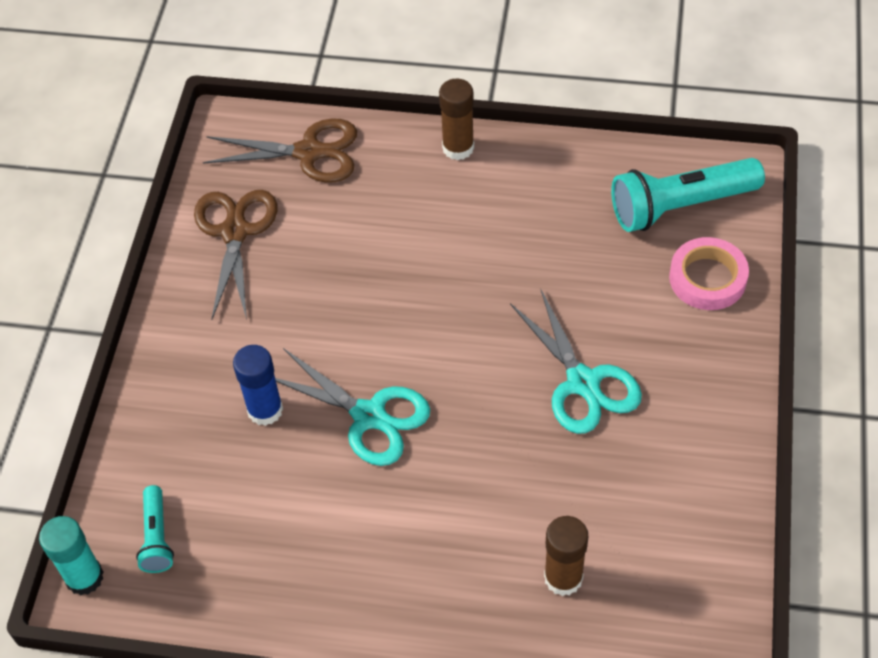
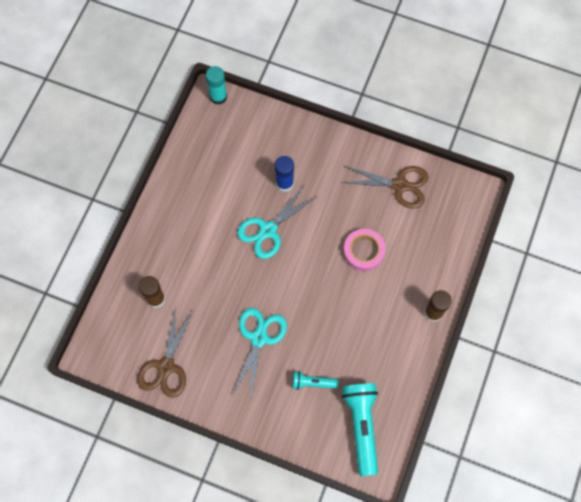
camera: 100 degrees right, 15 degrees up
(157, 537) = (229, 128): turquoise flashlight -> turquoise flashlight (312, 383)
(309, 152) = (447, 231): brown scissors -> brown scissors (166, 366)
(583, 383) = (259, 338): turquoise scissors -> turquoise scissors turned 120 degrees clockwise
(707, 278) = (307, 424): pink tape -> pink tape (363, 251)

